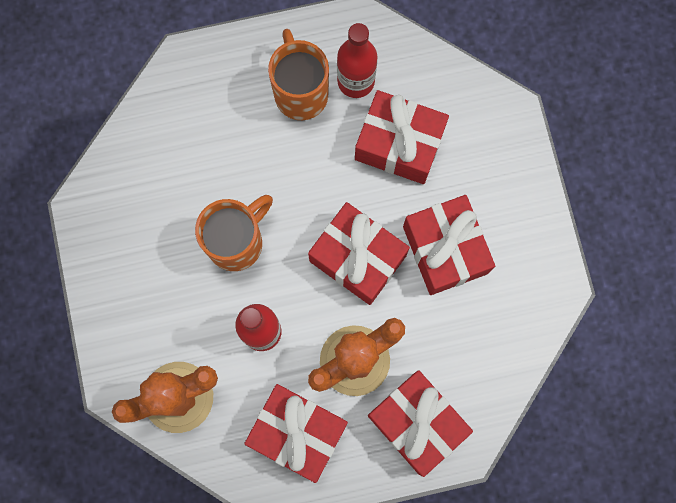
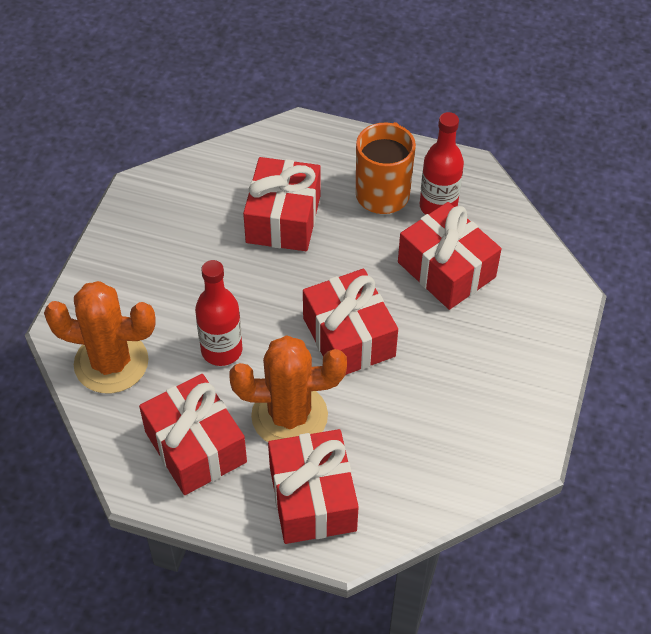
camera: 30 degrees right, 25 degrees down
(237, 242) = (249, 273): orange mug -> none
(445, 249) = (435, 370): red gift -> red gift (283, 219)

